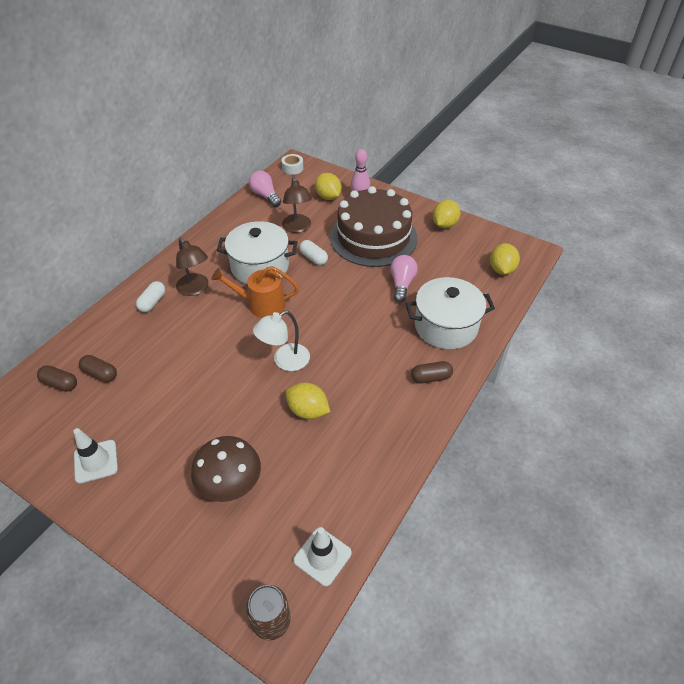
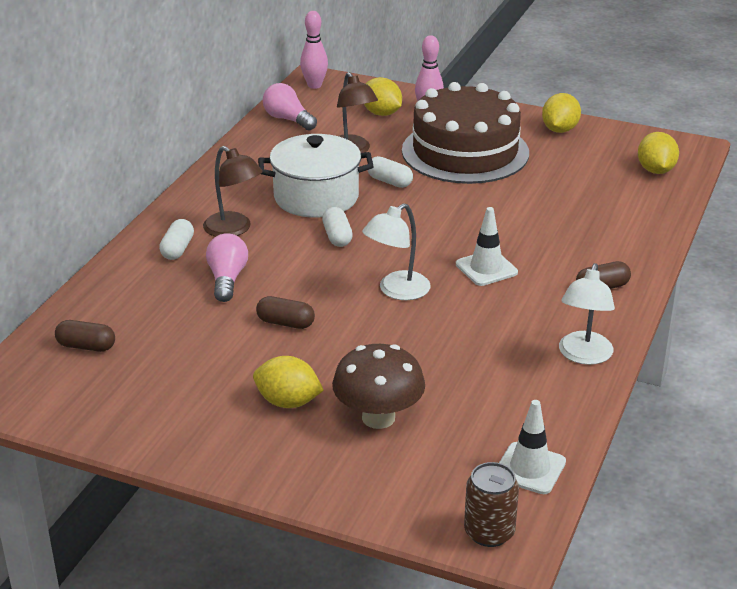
camera: 10 degrees left, 15 degrees down
(96, 461) = (180, 417): white traffic cone -> white traffic cone (486, 268)
(100, 374) = (140, 330): brown capsule -> brown capsule (285, 323)
(261, 304) = (337, 237): orange watering can -> white capsule
(292, 168) = (314, 85): white tape -> pink bowling pin
(308, 411) = (450, 336): yellow lemon -> yellow lemon (288, 402)
(397, 444) = (583, 356): none -> white lamp
(402, 284) = (525, 197): pink light bulb -> pink light bulb (227, 279)
(446, 326) = (602, 235): white pot -> none

